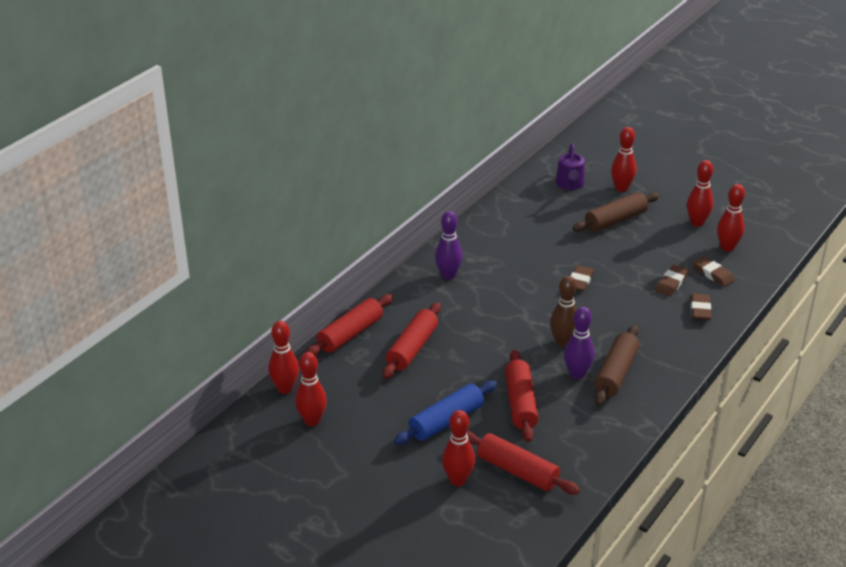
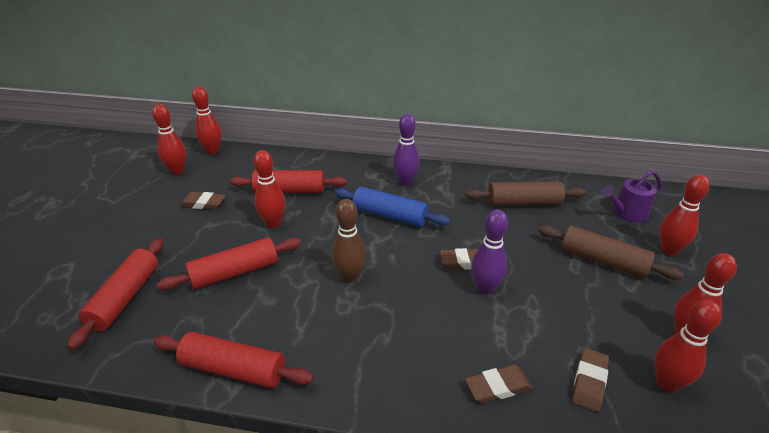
camera: 65 degrees right, 0 degrees up
(350, 334) = (293, 159): red rolling pin -> red rolling pin (234, 369)
(446, 421) = (194, 234): blue rolling pin -> blue rolling pin (390, 216)
(458, 480) = (109, 262): red bowling pin -> red bowling pin (273, 223)
(577, 374) = (300, 301): purple bowling pin -> purple bowling pin (485, 288)
(615, 373) = (317, 333): brown rolling pin -> brown rolling pin (523, 202)
(671, 283) = (530, 341): brown eraser -> brown eraser (203, 203)

